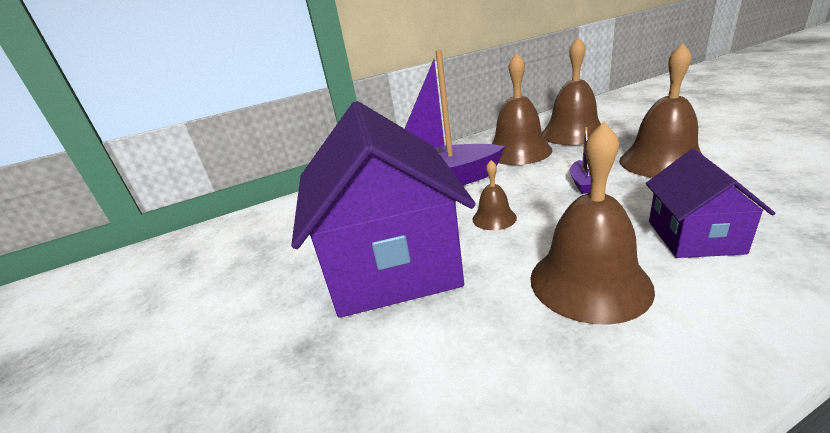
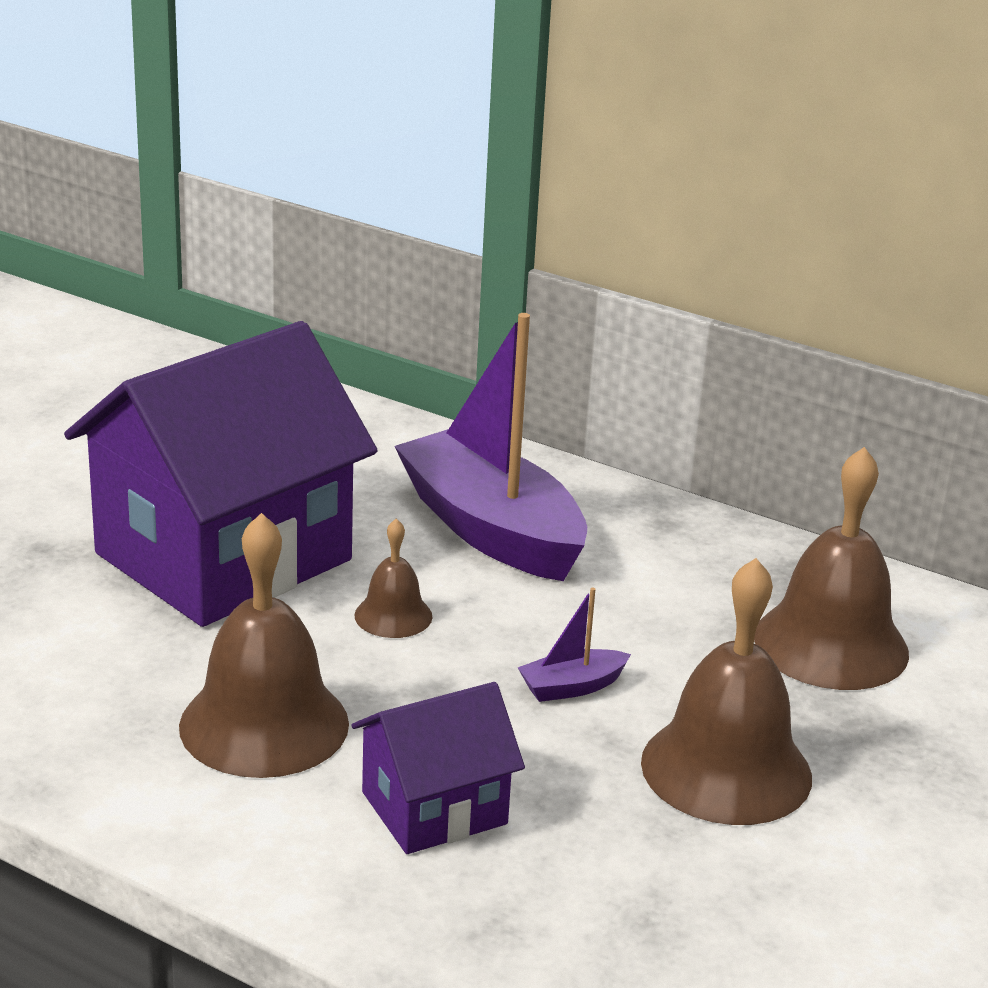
camera: 50 degrees right, 0 degrees up
(518, 151) = (684, 590): brown bell -> none

